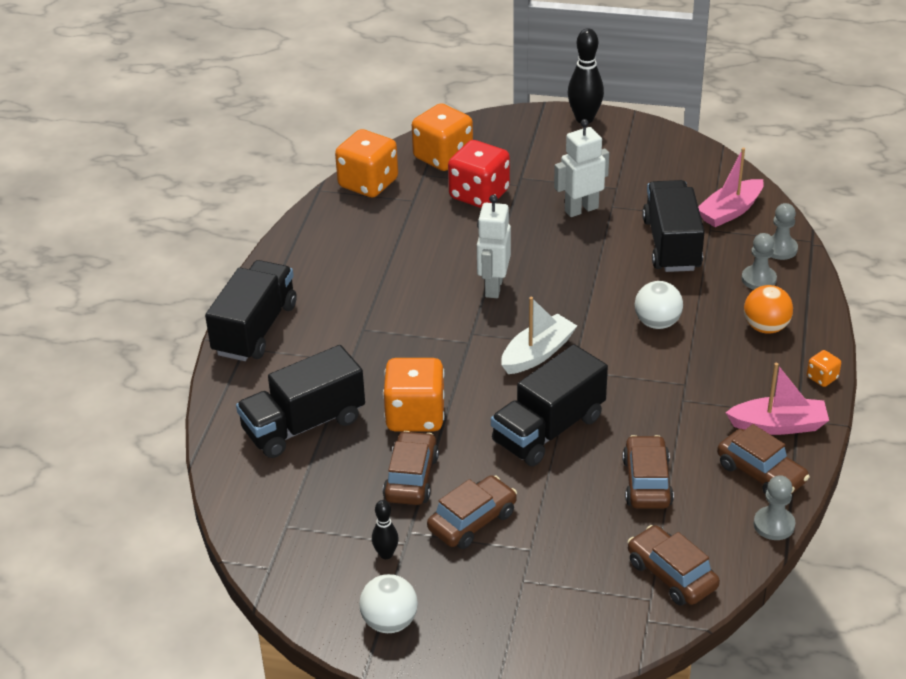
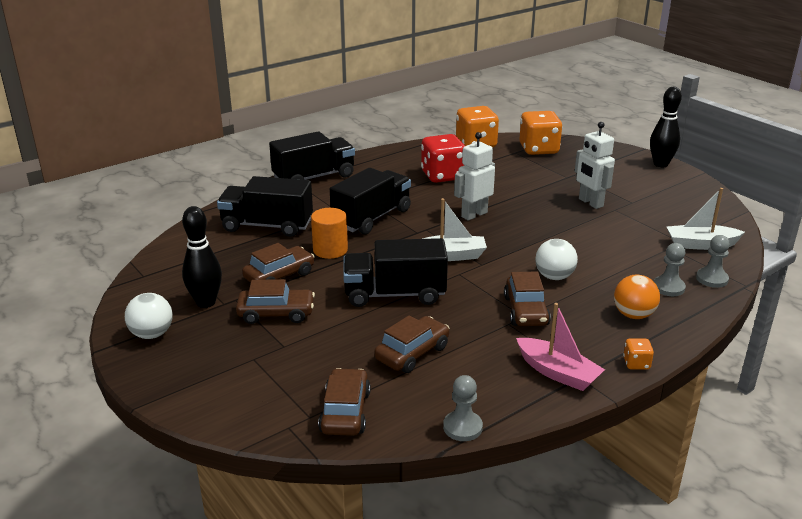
camera: 40 degrees right, 10 degrees down
(386, 554) = (206, 302): black bowling pin -> black bowling pin, size x1.82
(415, 416) = (330, 250): orange dice -> orange cylinder
(479, 195) = (534, 172): red dice -> red dice (442, 176)
(581, 209) = (590, 203): white robot -> white robot turned 135 degrees counterclockwise
(671, 244) = (628, 243): black truck -> black truck (372, 218)
(730, 211) = (701, 244): pink boat -> white boat
(761, 473) = (500, 392): brown car -> brown car (525, 311)

